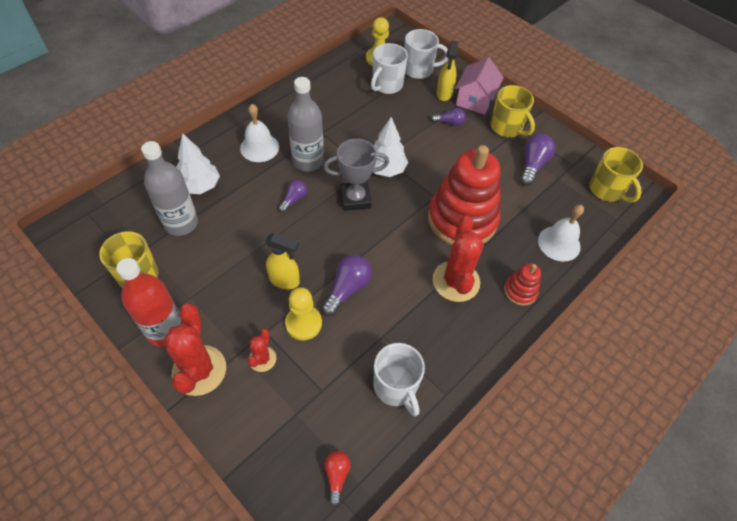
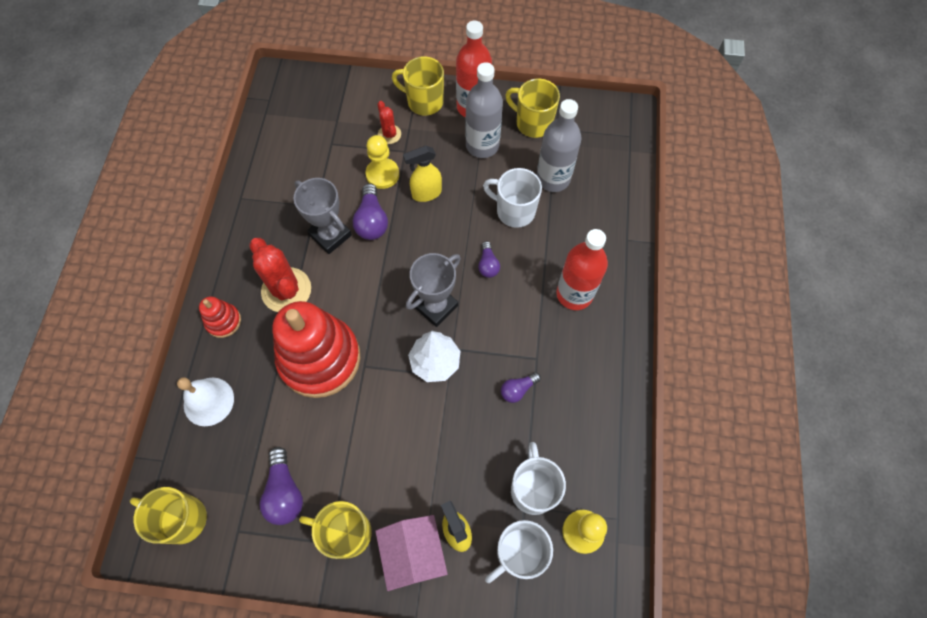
camera: 145 degrees right, 10 degrees up
(199, 370) = (424, 102): red cactus -> yellow mug
(200, 186) = (578, 218): white tree -> none
(259, 147) = (574, 294): white bell -> red bottle
(308, 161) = (516, 313): grey bottle -> grey bottle (482, 145)
(336, 476) = (282, 107): red light bulb -> none
(390, 301) = (330, 235): none -> grey trophy
(396, 387) = (280, 179): white mug -> white mug (514, 211)
(449, 123) = (417, 485): purple light bulb -> purple light bulb (518, 390)

